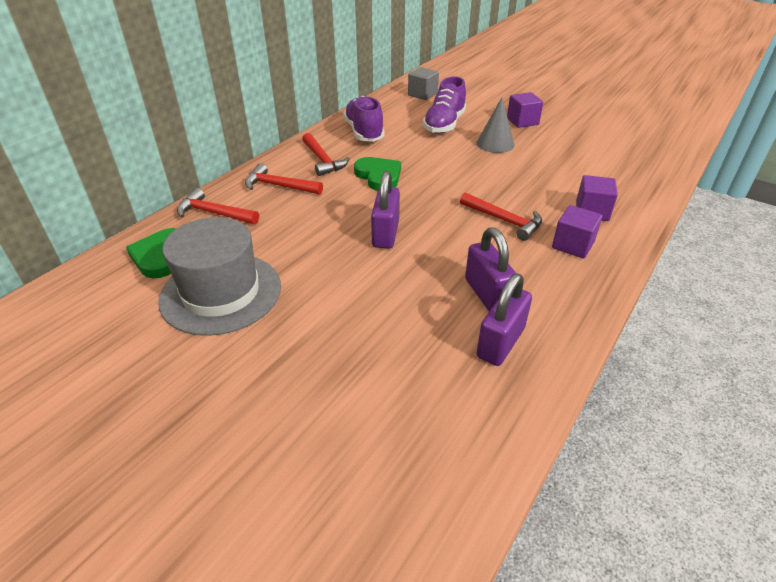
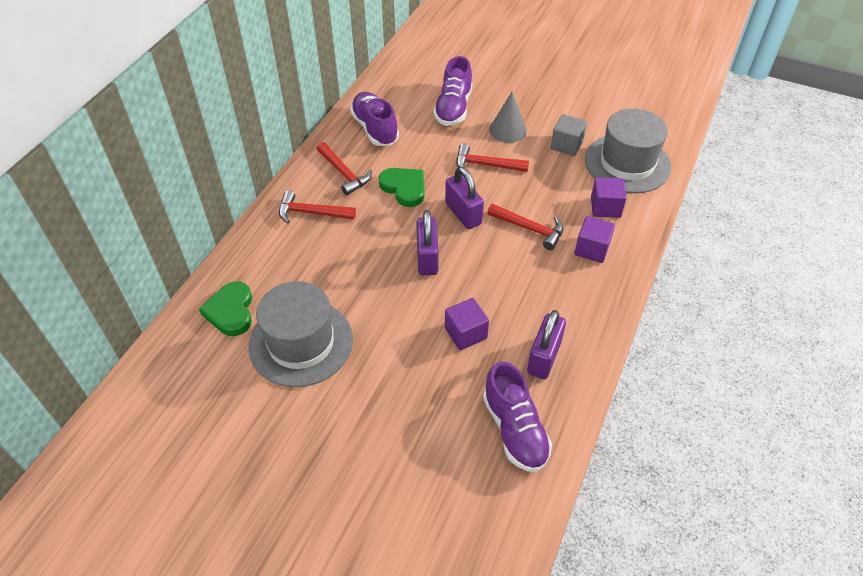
camera: 10 degrees left, 10 degrees up
(214, 213) = (261, 255): red hammer -> red hammer (486, 165)
(422, 94) = (422, 64): grey cube -> grey cube (566, 145)
(448, 419) = (515, 429): none -> purple shoe
(487, 294) = (526, 312): purple padlock -> purple padlock (463, 214)
(522, 121) = (530, 95): purple cube -> purple cube (465, 333)
(619, 178) = (627, 163): none -> grey hat

